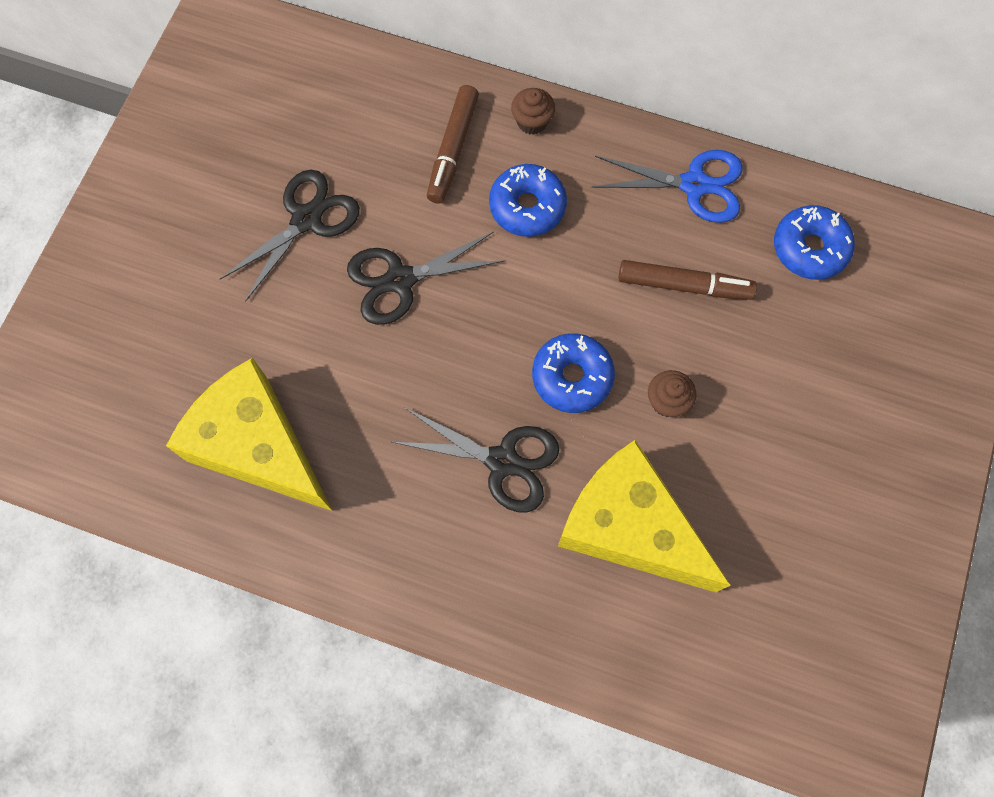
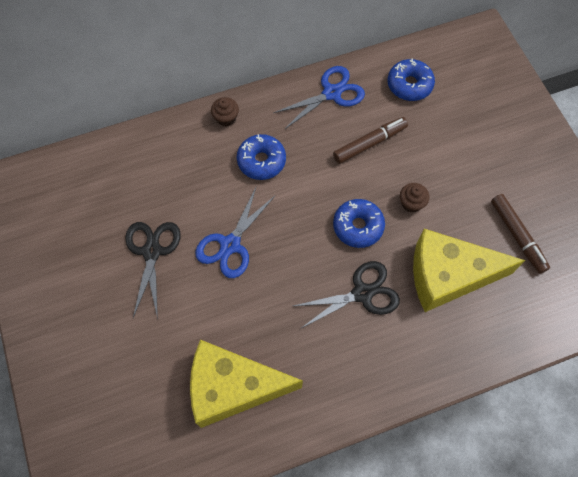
camera: 40 degrees left, 5 degrees down
(400, 280) = (230, 245): black scissors -> blue scissors
(453, 149) = (198, 160): brown marker -> brown marker (517, 235)

